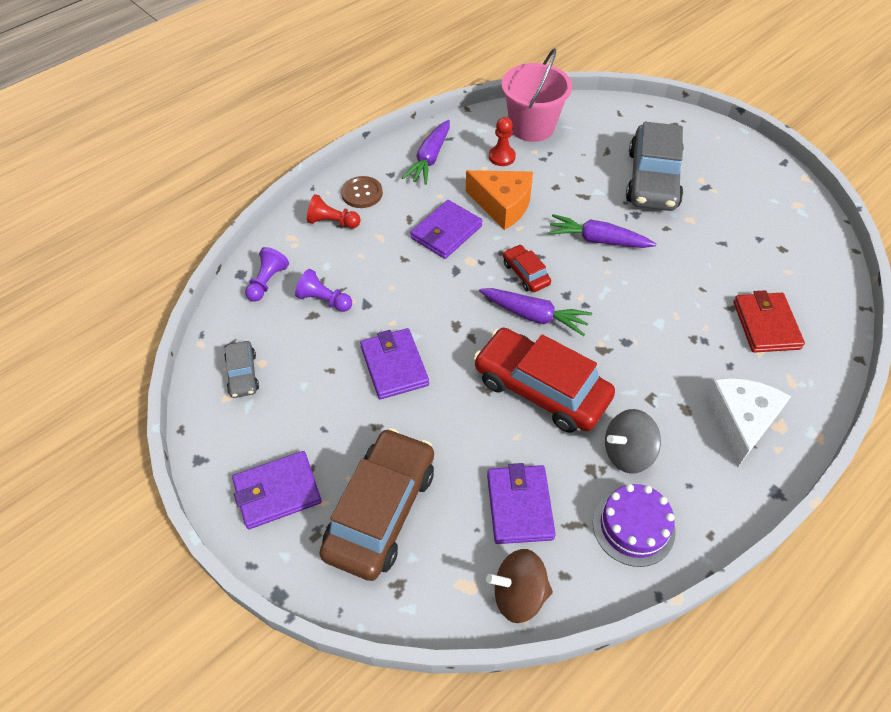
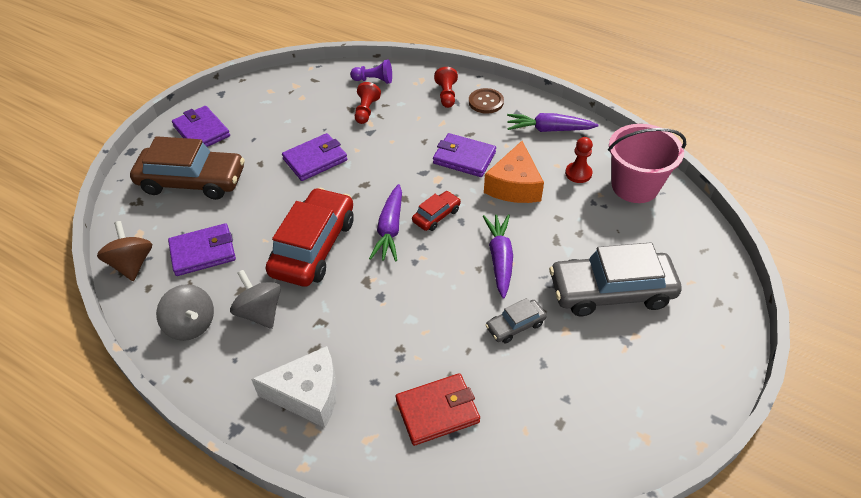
camera: 75 degrees right, 5 degrees down
(242, 374) = (290, 92): grey car -> grey car (515, 325)
(324, 300) = (366, 111): purple pawn -> red pawn
(633, 527) = (191, 325): purple cake -> grey spinning top

